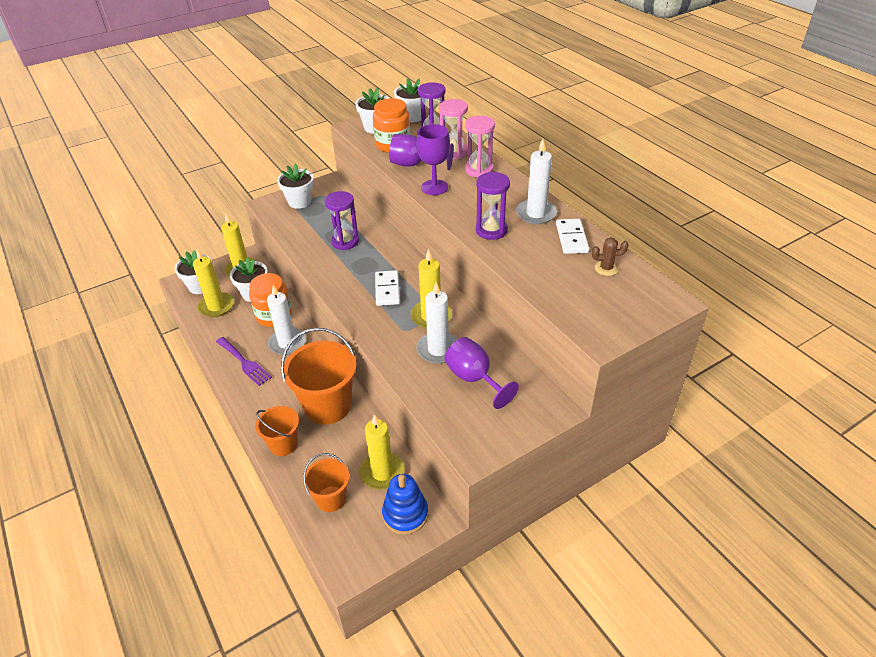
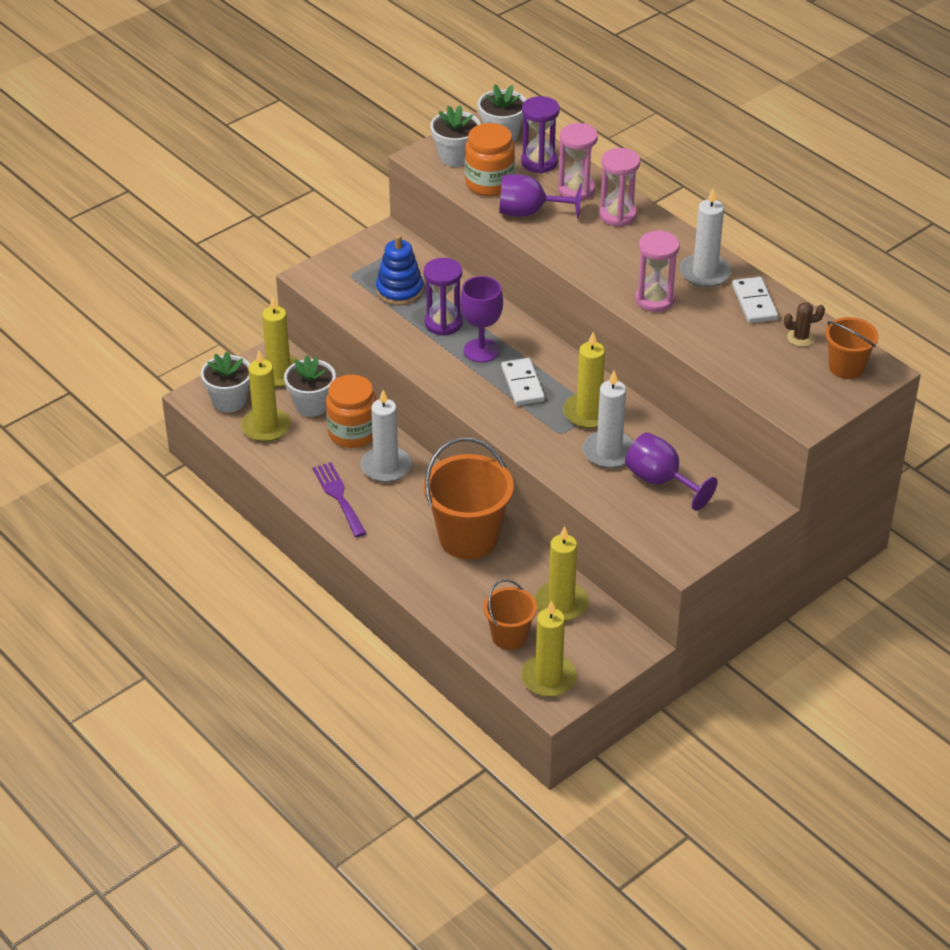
camera: 10 degrees left, 0 degrees up
(244, 362) = (338, 496): purple fork -> purple fork turned 150 degrees counterclockwise
(283, 444) = (429, 586): orange bucket -> orange bucket (846, 367)
(299, 201) = (356, 269): white flower pot -> none
(351, 544) = (548, 678): none -> yellow candle
(405, 514) = (601, 643): blue stacking toy -> blue stacking toy (399, 291)
(434, 187) = (566, 245): purple goblet -> purple goblet (481, 350)
(491, 230) = (654, 300): purple hourglass -> pink hourglass

